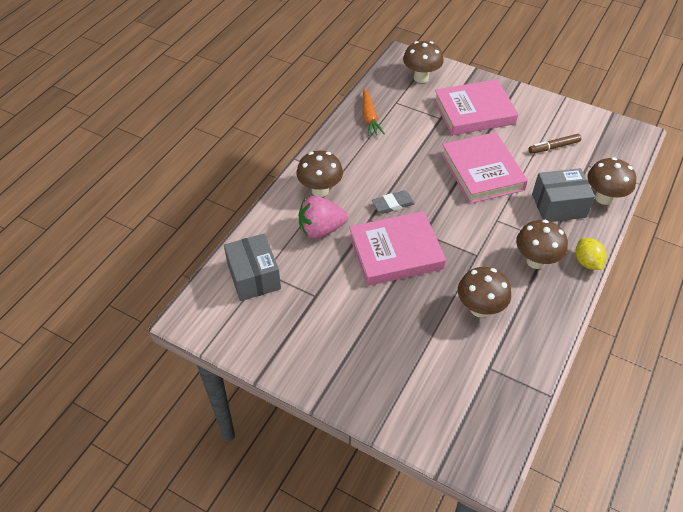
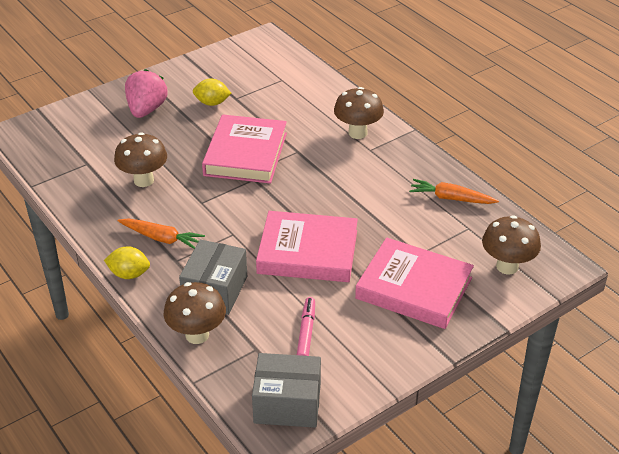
camera: 115 degrees right, 10 degrees down
(254, 277) = (281, 74): grey box -> grey box (287, 404)
(321, 229) = (306, 120): pink strawberry -> pink strawberry (146, 110)
(334, 311) = (212, 103): none -> yellow lemon
(393, 204) = (306, 172): grey eraser -> none
(474, 111) = (414, 288): pink book -> pink book turned 75 degrees counterclockwise
(535, 261) = (161, 238): brown mushroom -> orange carrot
(553, 147) = (306, 333): brown marker -> pink marker

